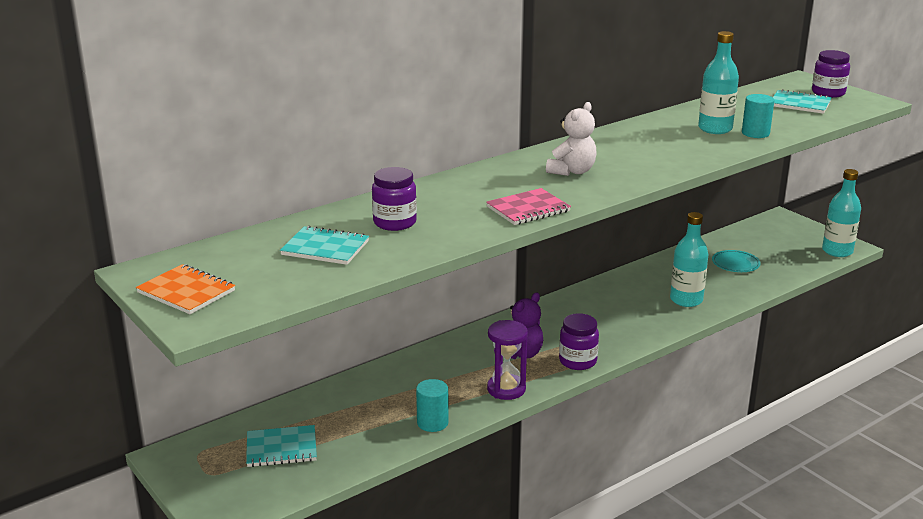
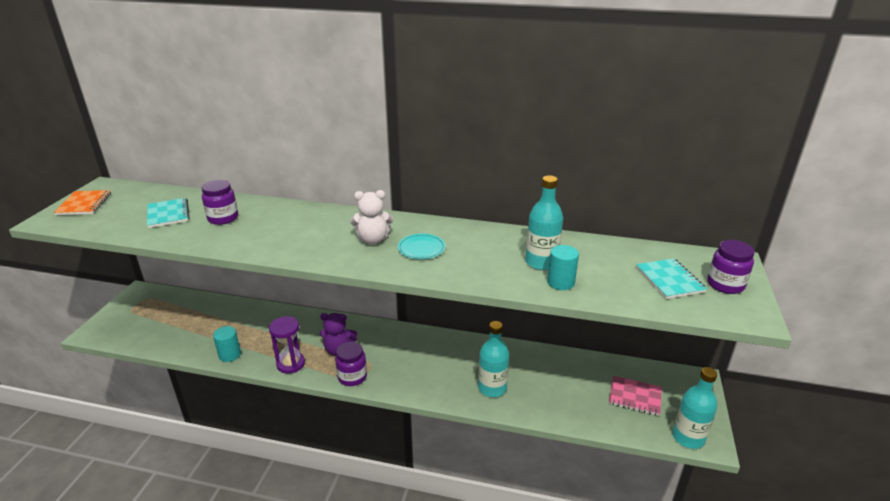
camera: 50 degrees right, 5 degrees up
(281, 448) = (167, 319): turquoise notebook -> none
(528, 209) = (287, 248): pink notebook -> pink notebook (635, 397)
(735, 263) = (582, 388): turquoise plate -> turquoise plate (421, 248)

